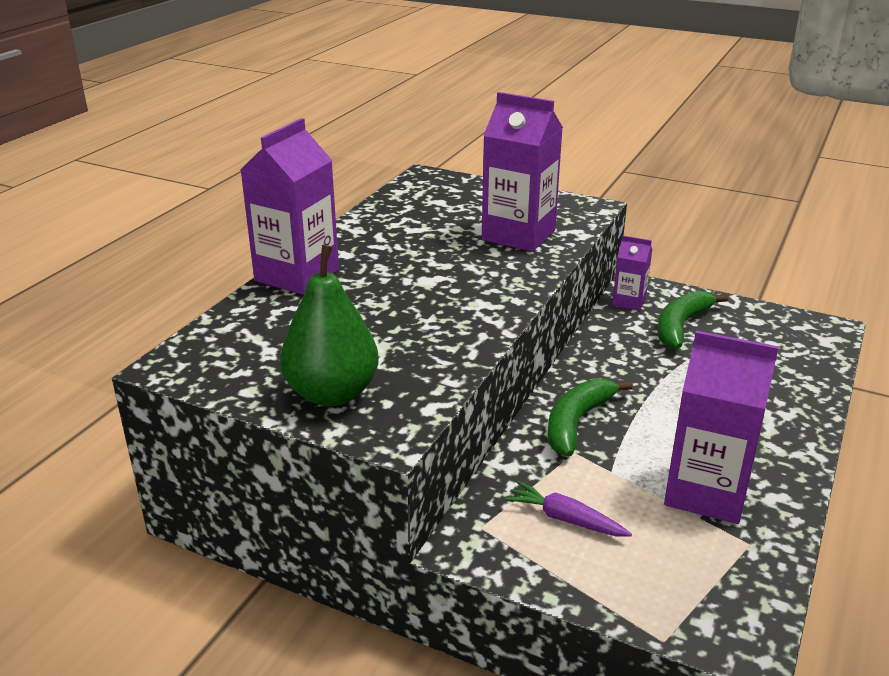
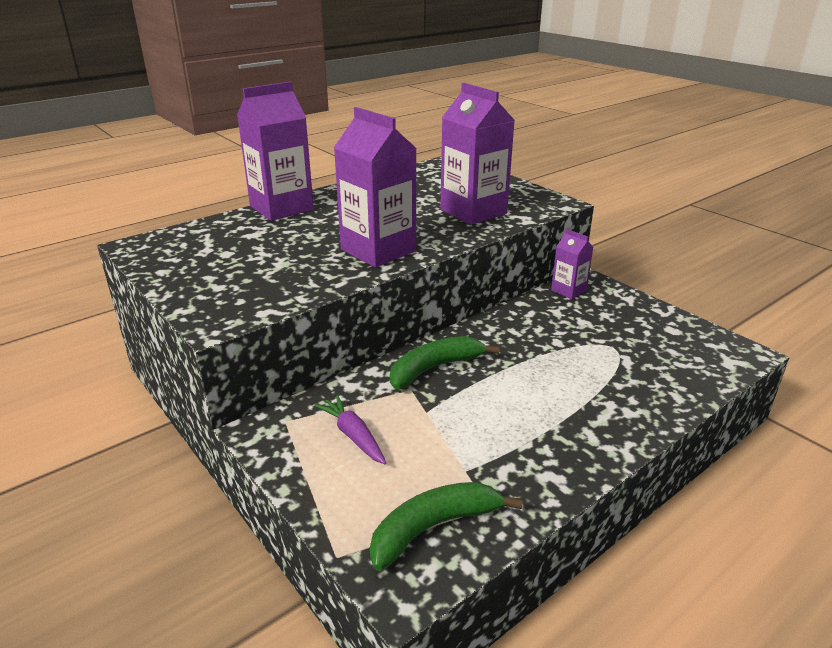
camera: 25 degrees right, 0 degrees up
(332, 393) = (211, 286): green pear -> none
(681, 326) = (597, 319): green banana -> green banana (433, 527)
(706, 492) = (491, 452): purple carton -> purple carton (378, 250)

